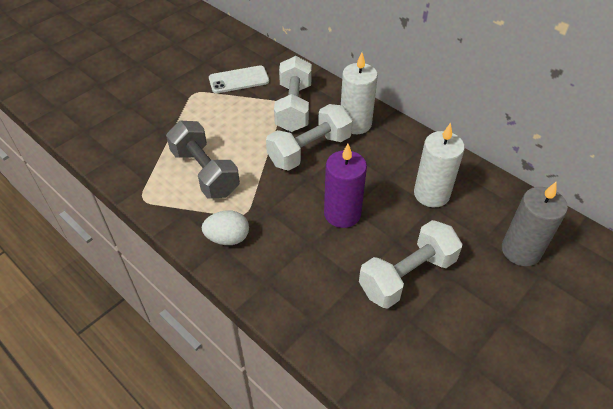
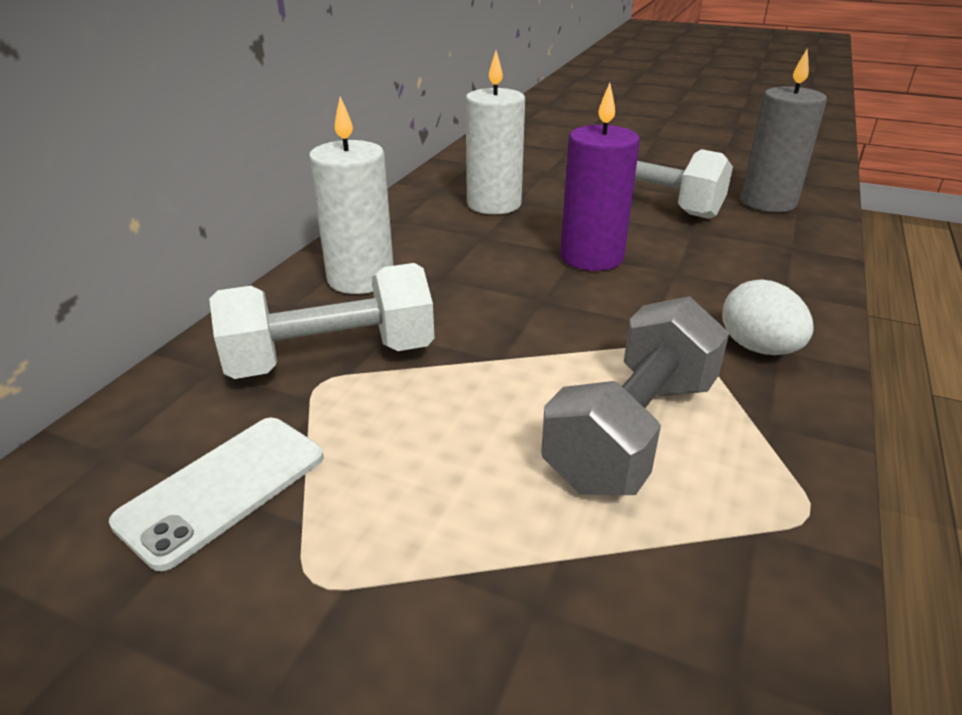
camera: 110 degrees left, 15 degrees down
(239, 80) = (223, 488): white phone -> white phone turned 75 degrees clockwise
(309, 150) = (465, 311): white dumbbell -> none
(520, 250) = (544, 157): grey candle -> grey candle (768, 202)

